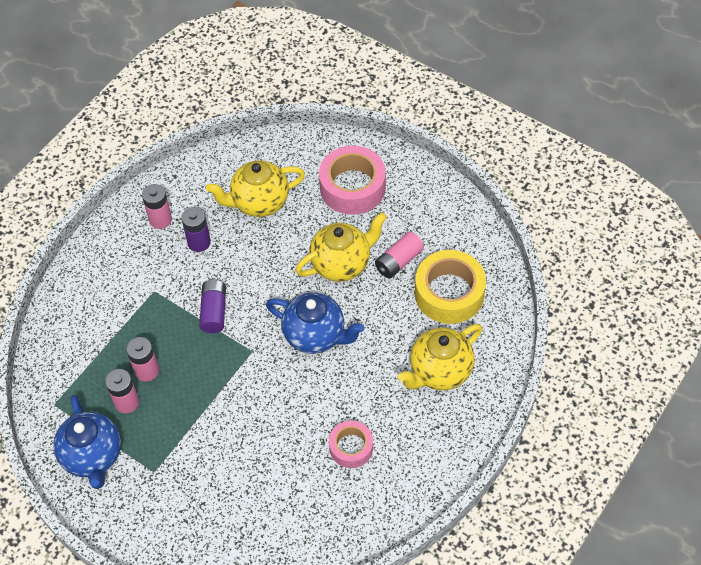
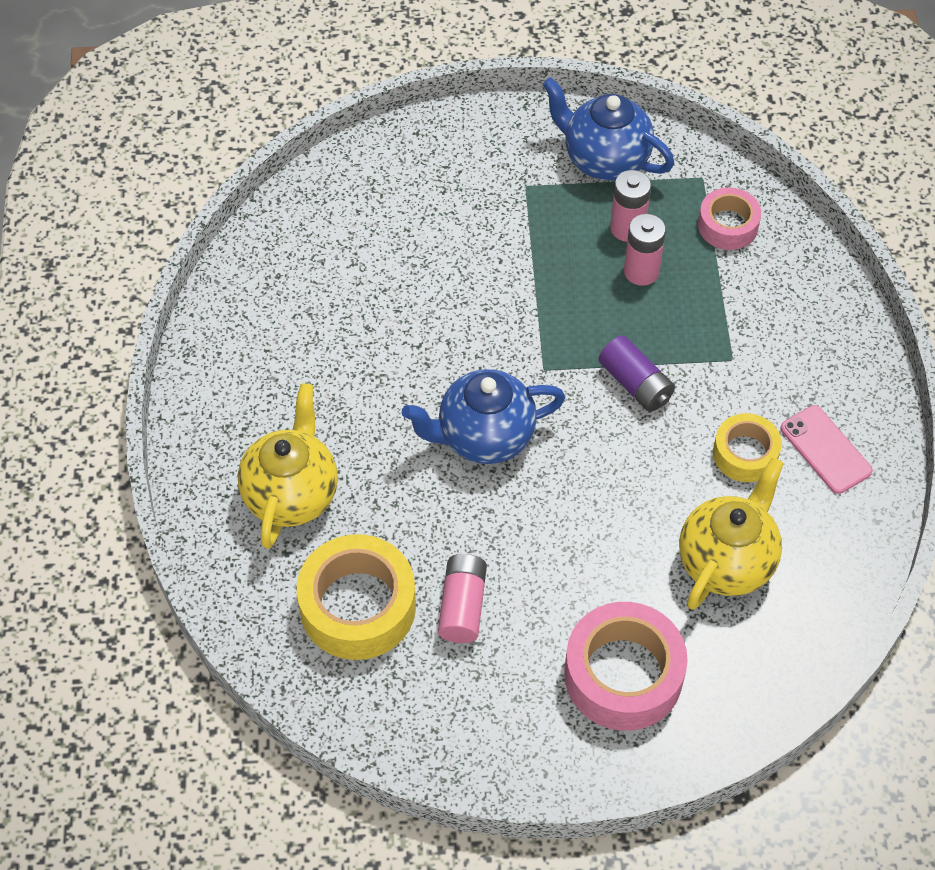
camera: 140 degrees right, 0 degrees up
(160, 219) = (826, 449): pink battery -> pink phone
(199, 242) = (745, 454): purple battery -> yellow tape
(341, 264) = (535, 550): yellow teapot -> none
(351, 447) = (329, 342): pink tape -> pink tape (728, 225)

